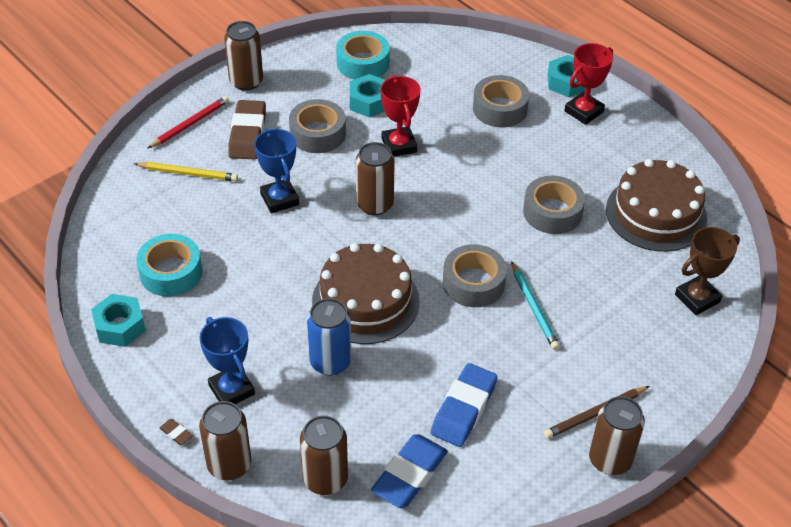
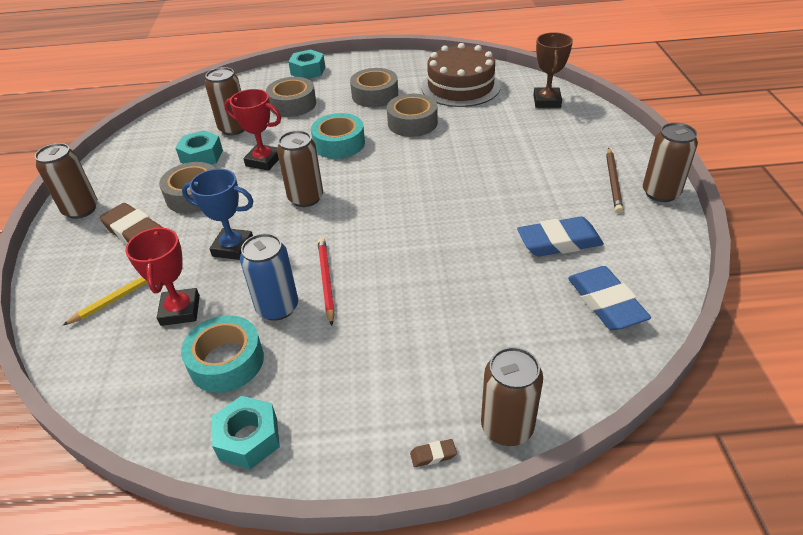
camera: 50 degrees left, 5 degrees down
(190, 124) = (73, 265): red pencil -> red pencil (326, 281)
(231, 390) = (415, 382): blue trophy -> none
(325, 479) = (574, 360): brown can -> brown can (234, 128)
(330, 362) = (444, 297): blue can -> blue can (277, 307)
(363, 63) = (159, 142): turquoise tape -> turquoise tape (339, 144)
(365, 301) = (399, 247): brown cake -> none
(464, 409) = (559, 242): blue eraser -> blue eraser turned 75 degrees counterclockwise
(473, 283) = (439, 184): grey tape -> grey tape (375, 95)
(533, 308) = (490, 167): turquoise pencil -> none
(584, 111) = (341, 75): red trophy -> red trophy (180, 310)

